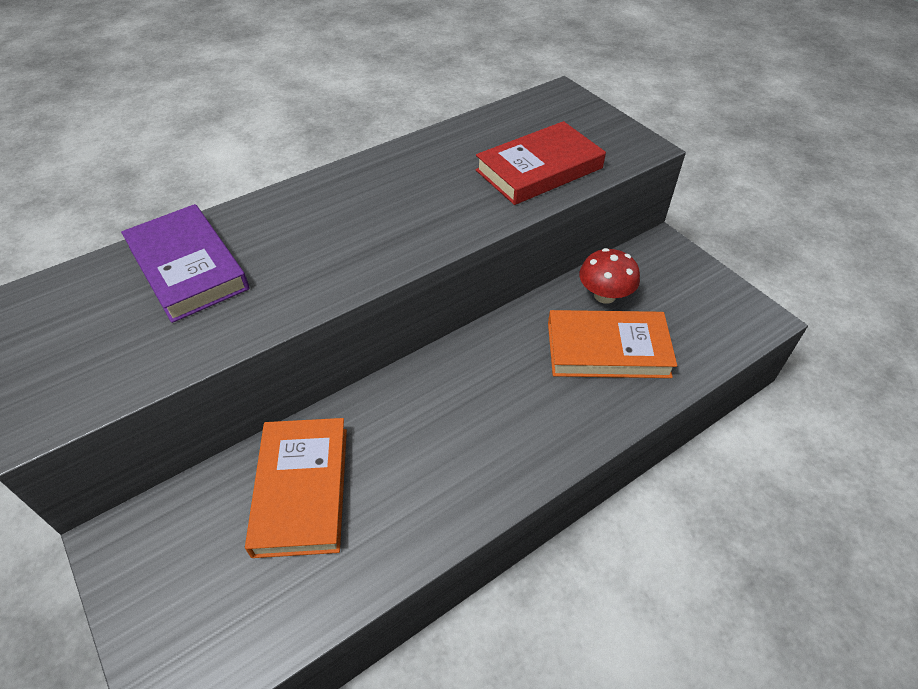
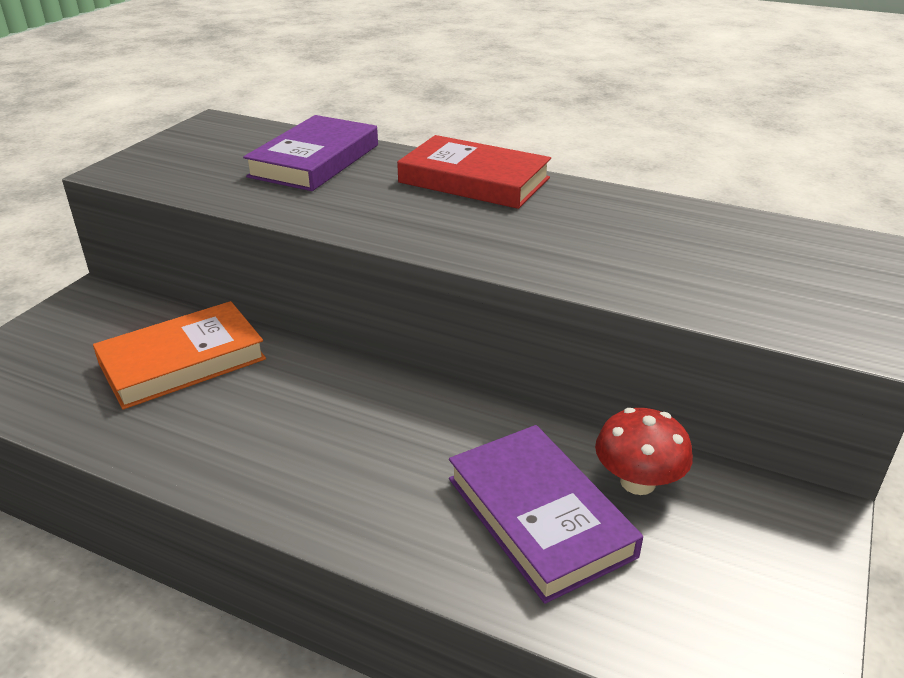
camera: 60 degrees right, 15 degrees down
(539, 169) = (686, 277): red book -> red book (474, 180)
(607, 349) = (539, 516): orange book -> purple book

